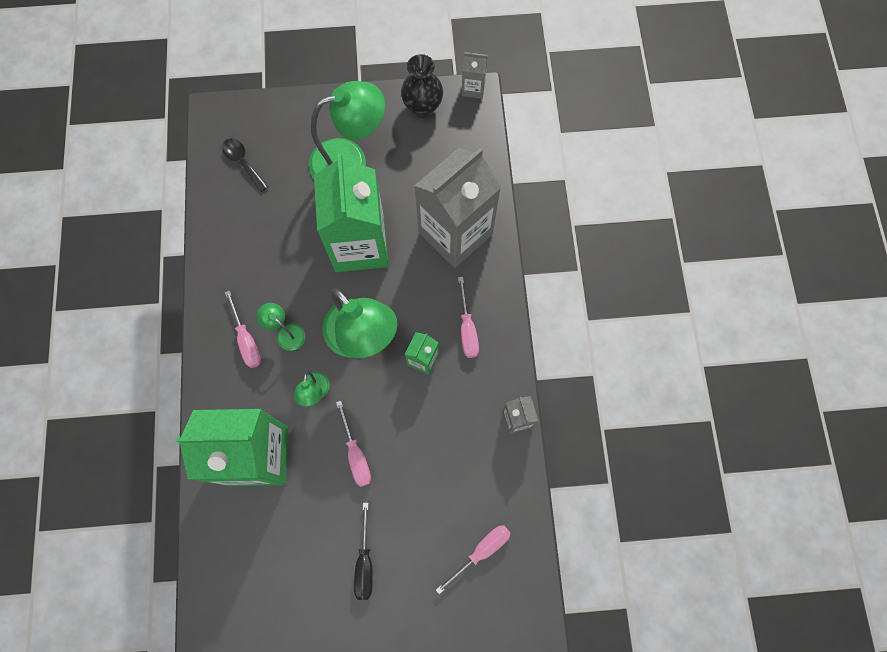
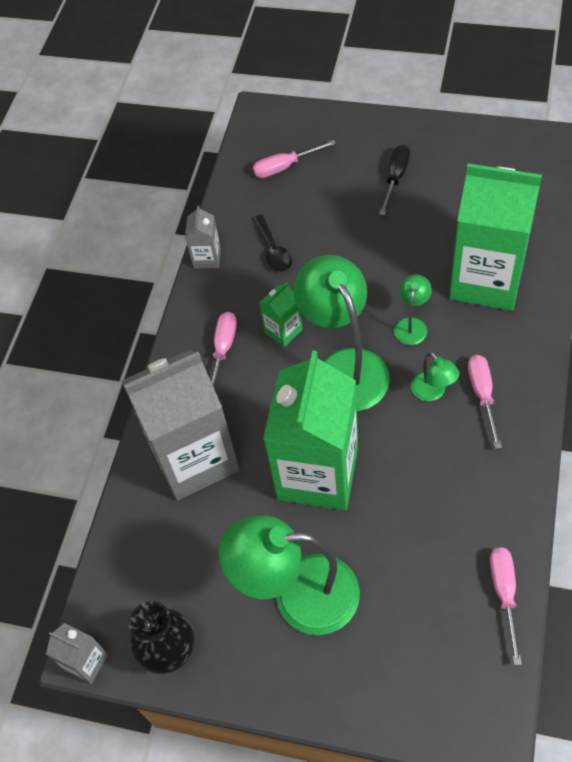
camera: 155 degrees left, 15 degrees down
(243, 162) = (454, 634): black spoon -> black spoon (273, 250)
(356, 454) = (381, 261): pink screwdriver -> pink screwdriver (504, 594)

